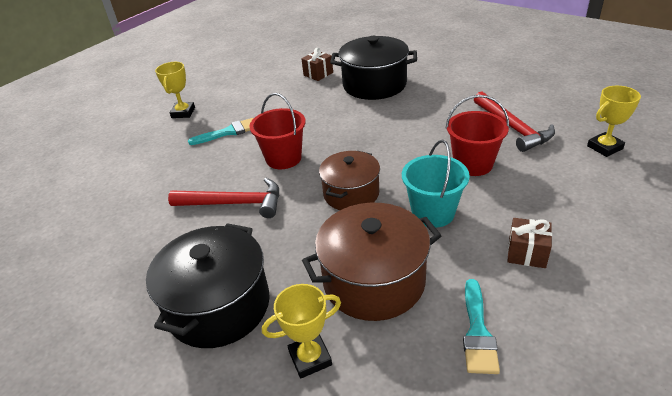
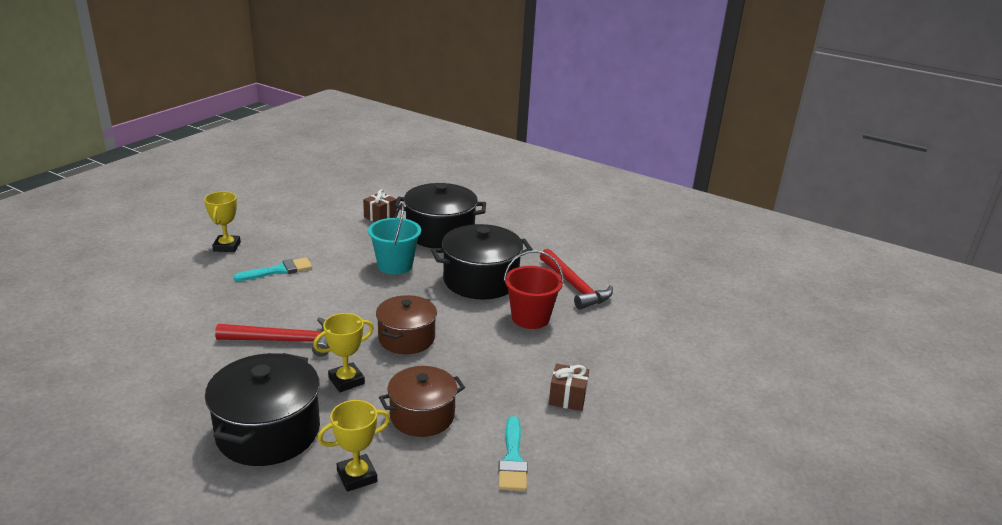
camera: 10 degrees left, 10 degrees down
(283, 158) = (338, 301): red bucket -> none
(374, 281) = (422, 416): brown pot -> brown pot, size x0.66
(418, 128) = (480, 280): none -> black pot
(433, 213) = (485, 360): turquoise bucket -> turquoise bucket (395, 265)
(604, 147) = (657, 310): yellow trophy -> yellow trophy (346, 381)

